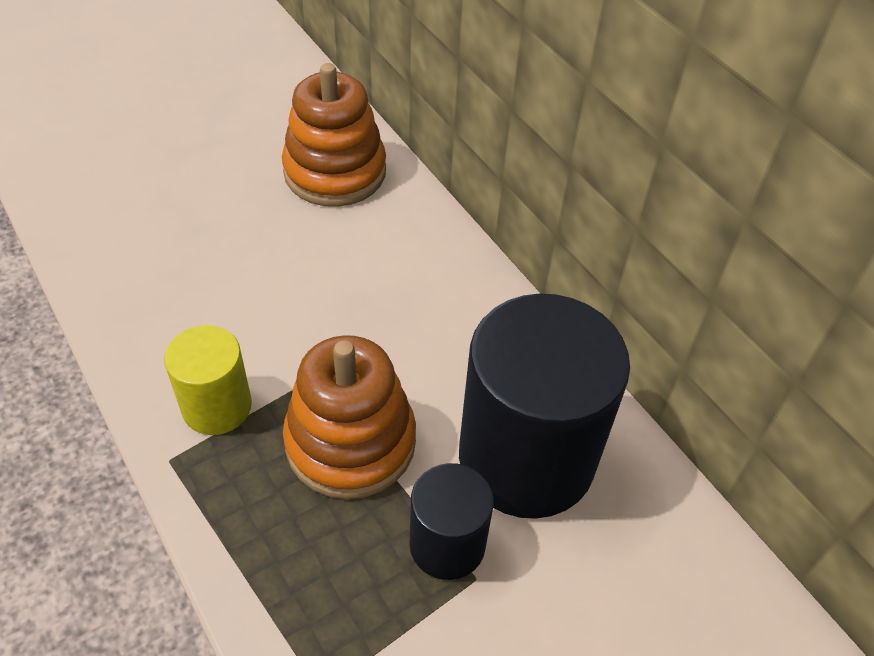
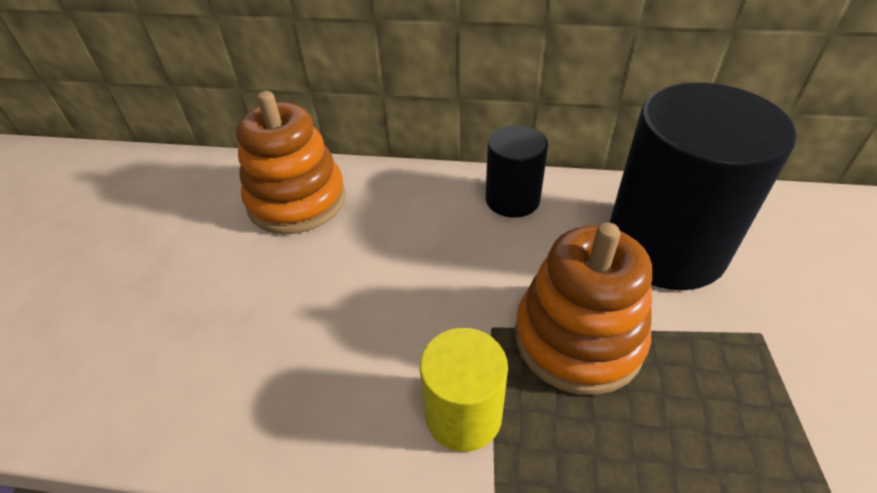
camera: 45 degrees left, 5 degrees down
(447, 544) = (719, 332): black cylinder -> black cylinder (512, 199)

